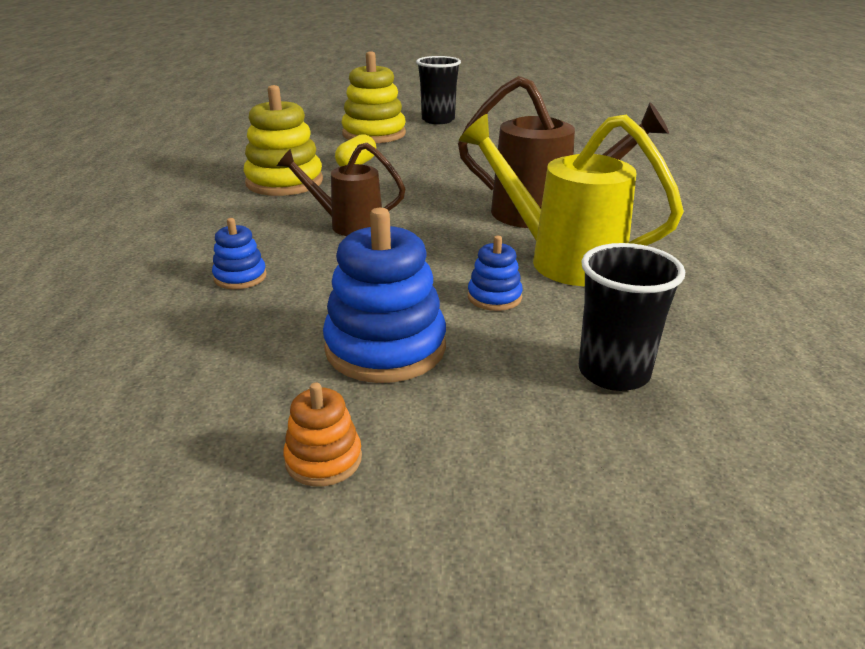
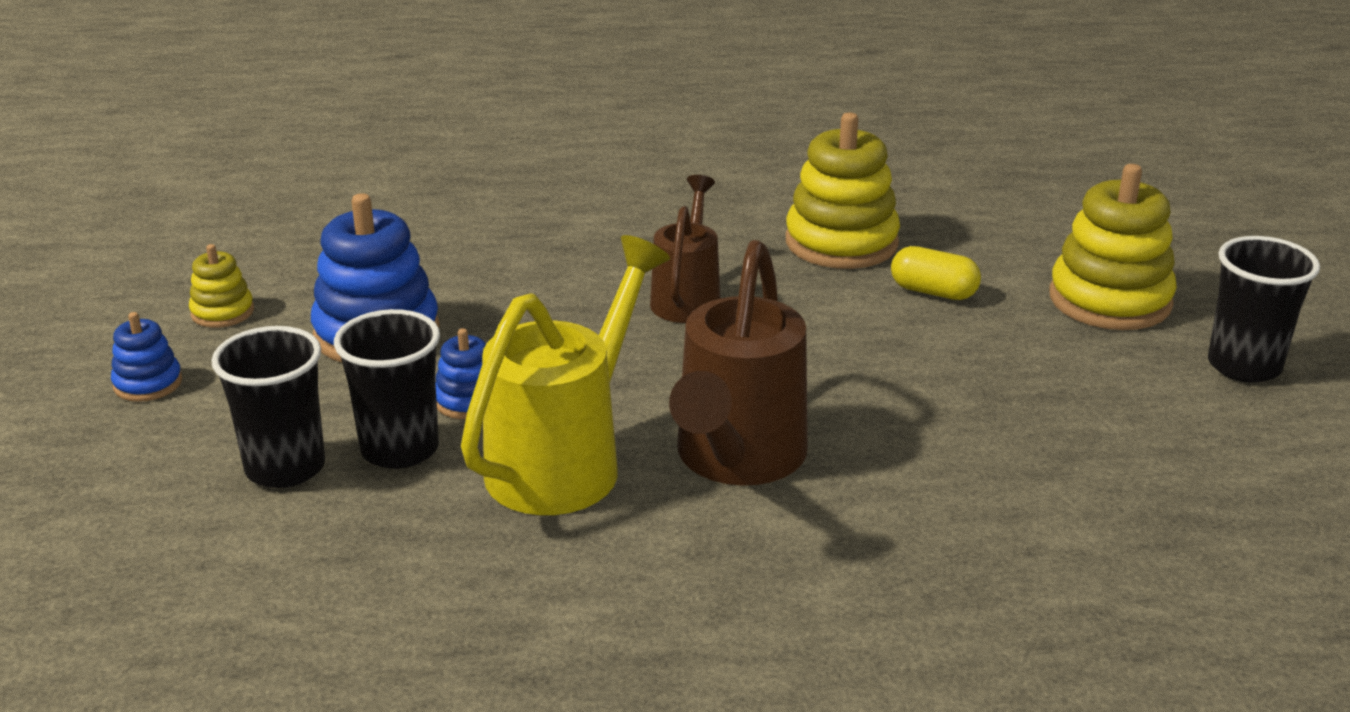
camera: 90 degrees right, 0 degrees up
(240, 277) = (544, 245): blue stacking toy -> blue stacking toy (148, 383)
(323, 459) = (222, 312): orange stacking toy -> yellow stacking toy
(568, 321) = (400, 449): none -> black cup

